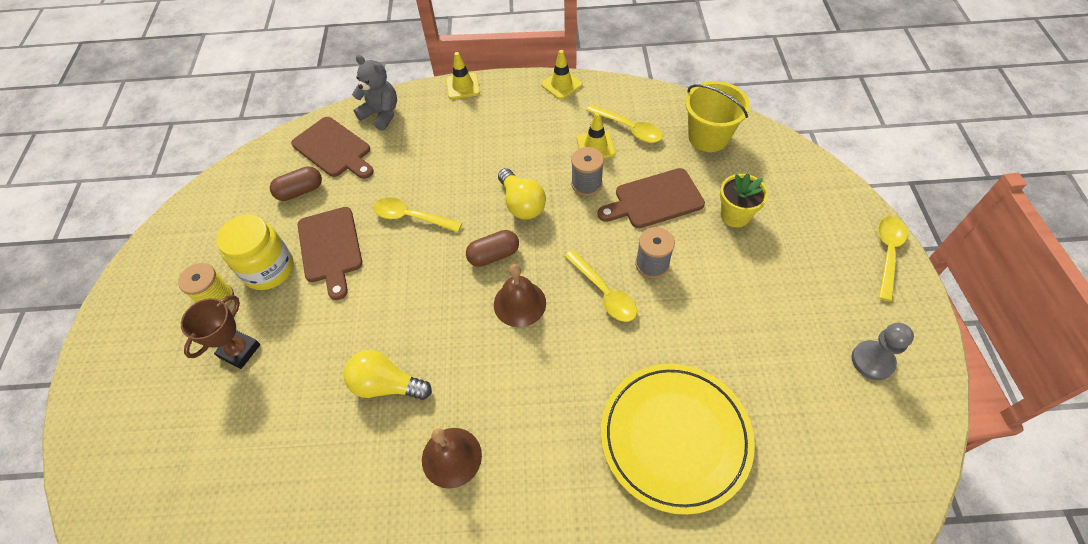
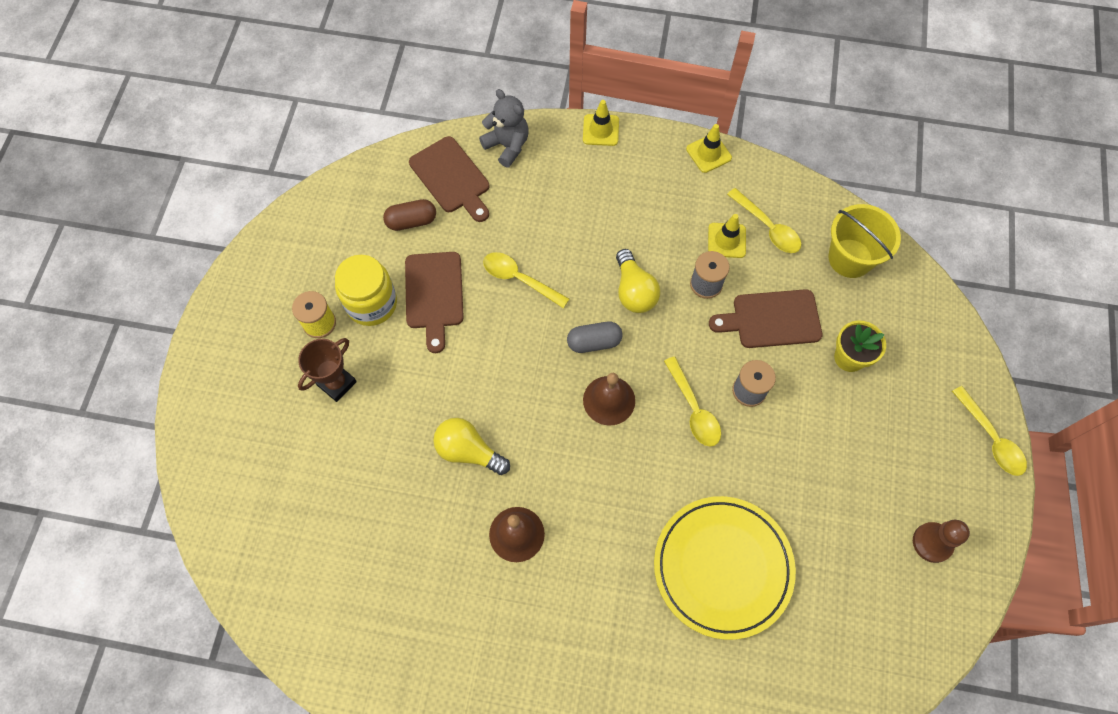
camera: 10 degrees right, 10 degrees up
(493, 255) = (594, 342): brown capsule -> grey capsule
(872, 361) = (932, 542): grey pawn -> brown pawn
(887, 254) = (990, 438): yellow spoon -> yellow spoon turned 120 degrees clockwise

